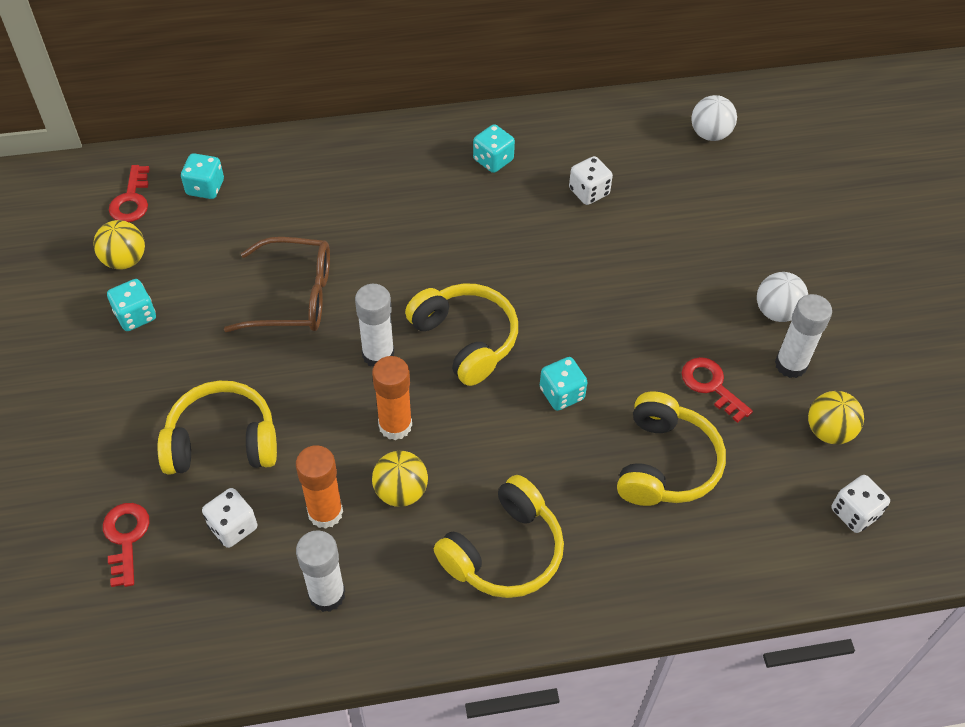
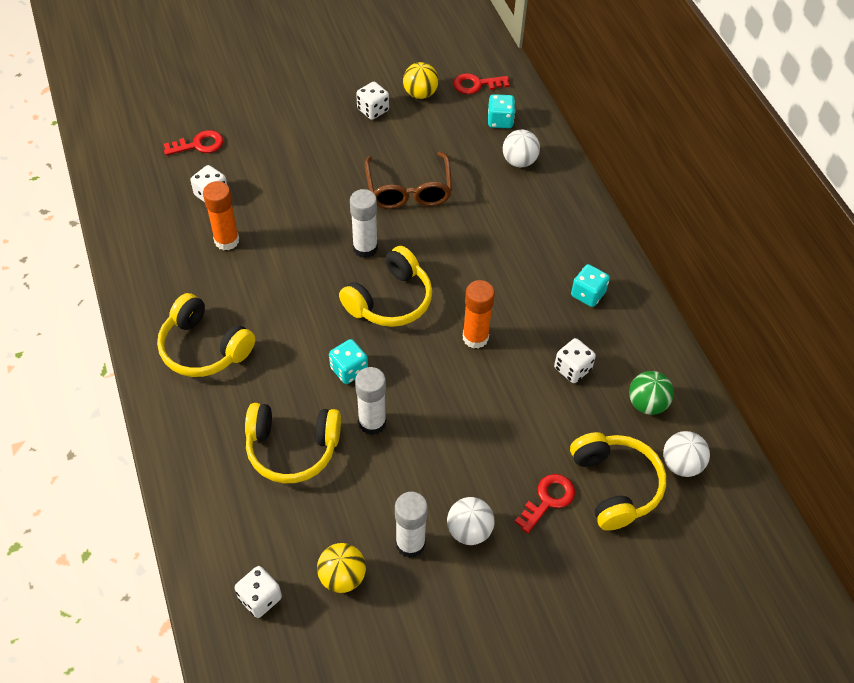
camera: 80 degrees right, 0 degrees up
(135, 316) = (373, 110): turquoise dice -> white dice
(222, 441) = (276, 176): yellow headphones -> yellow headphones (615, 485)
(280, 181) = (519, 161): none -> white ball
(327, 594) = (164, 252): white glue stick -> white glue stick (372, 423)
(395, 425) = (303, 268): orange glue stick -> orange glue stick (475, 337)
(401, 491) = (248, 280): yellow ball -> none
(639, 143) = (647, 404): none -> green ball
(711, 386) = (375, 479): red key -> red key (548, 500)

